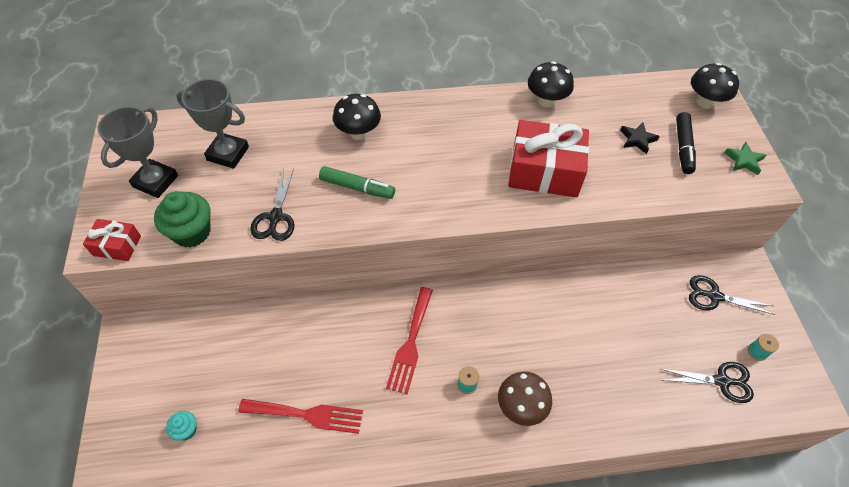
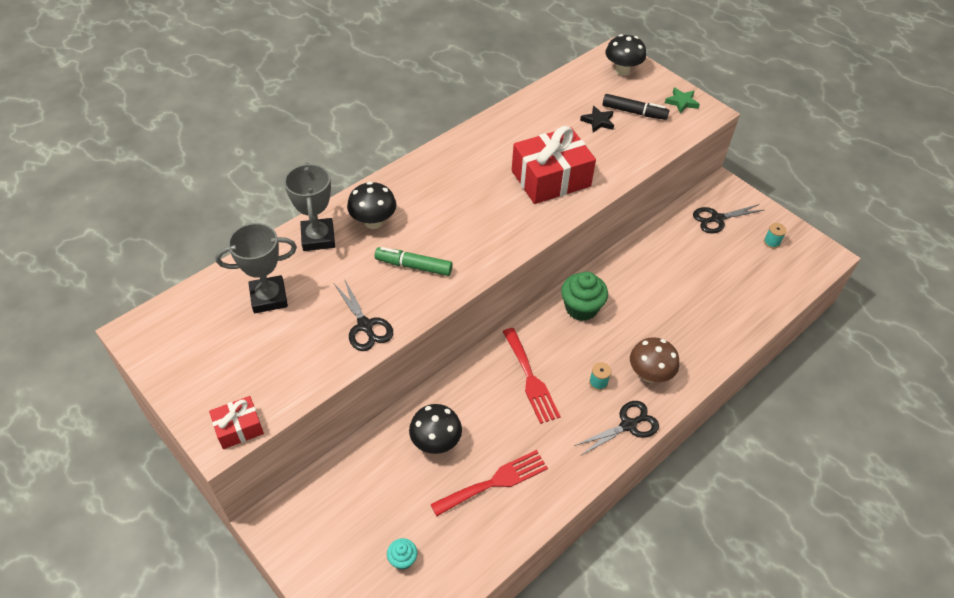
camera: 35 degrees left, 5 degrees down
(155, 181) = (221, 356): grey trophy -> grey trophy (318, 238)
(192, 232) = (300, 378): green cupcake -> green cupcake (581, 308)
(357, 187) = (413, 266): green marker -> green marker turned 150 degrees counterclockwise
(546, 101) = (506, 123): black mushroom -> black mushroom (436, 442)
(683, 147) = (634, 112): black marker -> black marker turned 45 degrees counterclockwise
(721, 381) = (765, 275): black scissors -> black scissors (628, 425)

